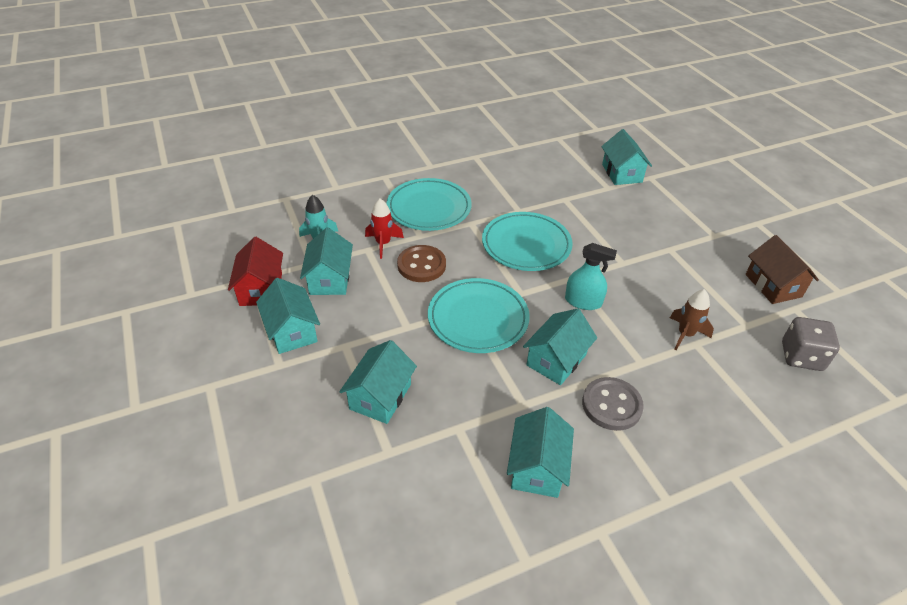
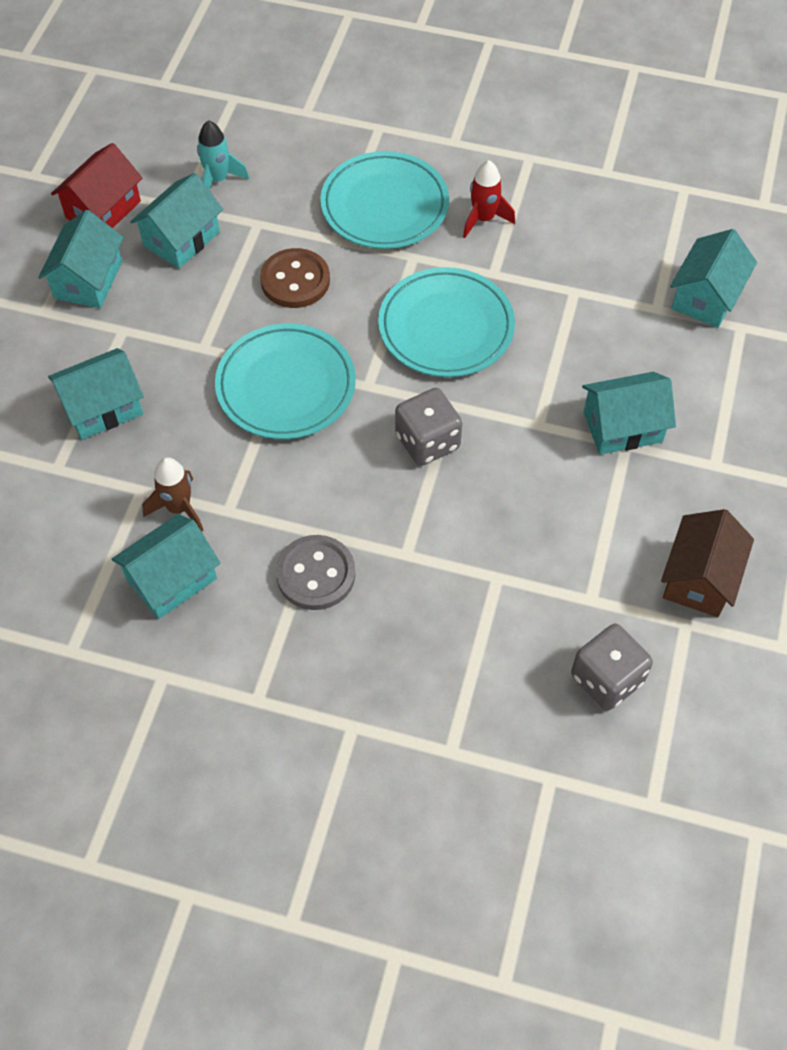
camera: 40 degrees right, 15 degrees up
(383, 244) = (281, 226): red rocket -> red rocket (483, 219)
(556, 360) = (316, 488): turquoise house -> turquoise house (622, 427)
(583, 301) = (427, 442): turquoise spray bottle -> grey dice
(685, 334) = (499, 559): brown rocket -> brown rocket (179, 508)

